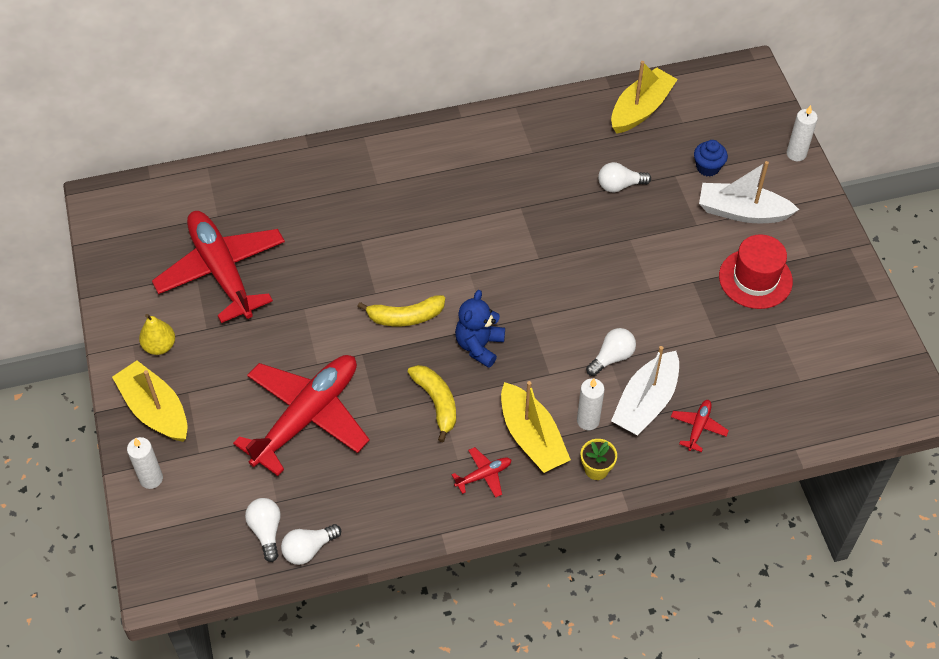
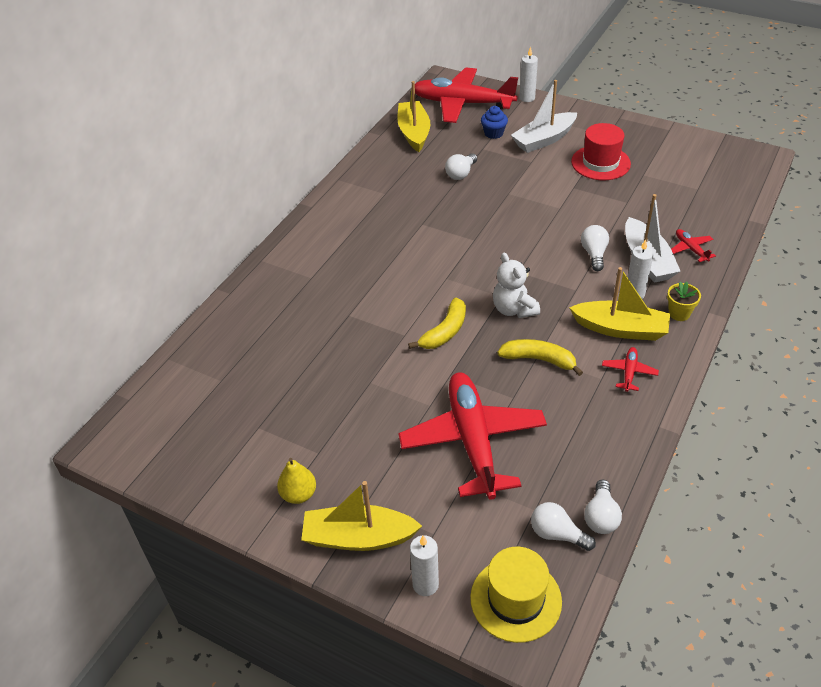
camera: 45 degrees left, 10 degrees down
(186, 542) = (516, 599): none -> yellow hat
(221, 271) = (275, 409): red plane -> red plane (462, 104)
(479, 346) = (514, 309): blue teddy bear -> white teddy bear

